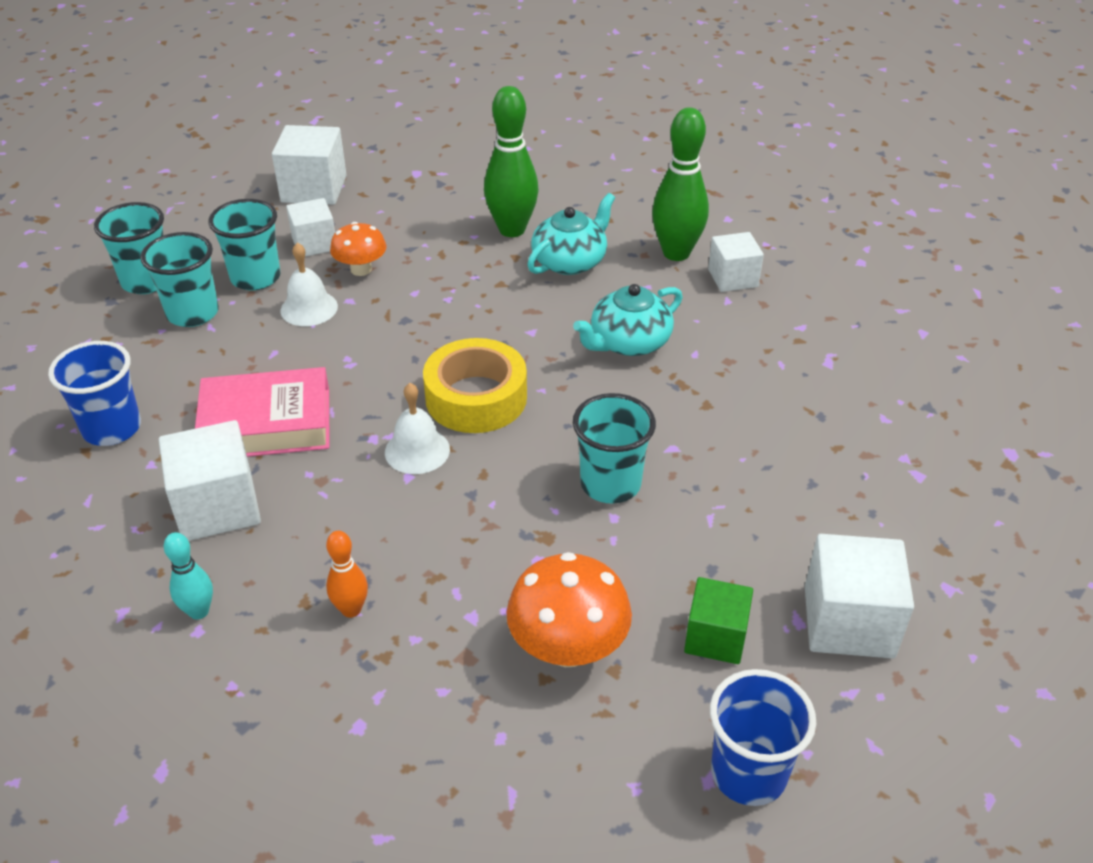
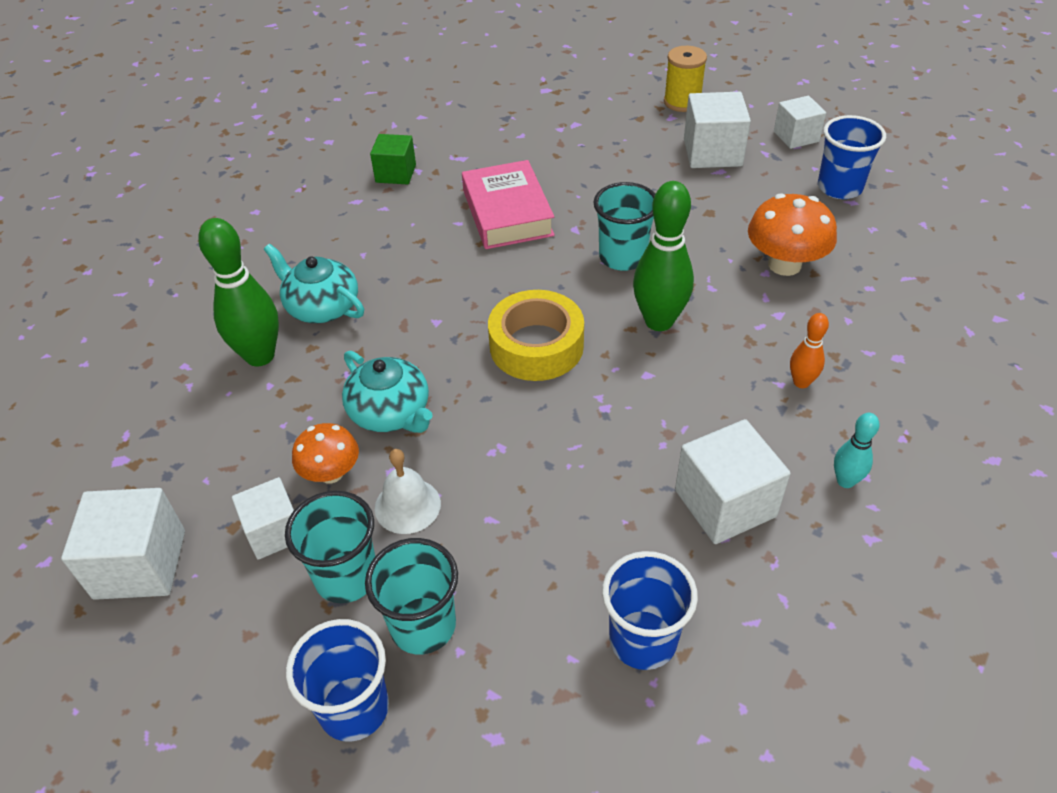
camera: 95 degrees left, 5 degrees up
(146, 281) = (354, 708): turquoise cup -> blue cup
(266, 424) = (604, 495): pink book -> pink book (507, 213)
(417, 450) = (614, 374): white bell -> none
(628, 342) = (447, 260): turquoise teapot -> turquoise teapot (391, 412)
(676, 253) = (310, 239): green bowling pin -> green bowling pin (659, 321)
(715, 637) = (747, 202): green cube -> green cube (396, 173)
(733, 278) = (351, 206): white cube -> white cube (796, 137)
(998, 611) = (682, 102): none -> yellow spool

